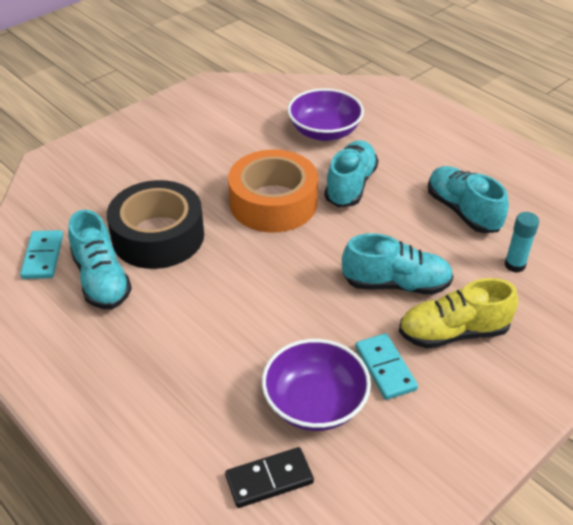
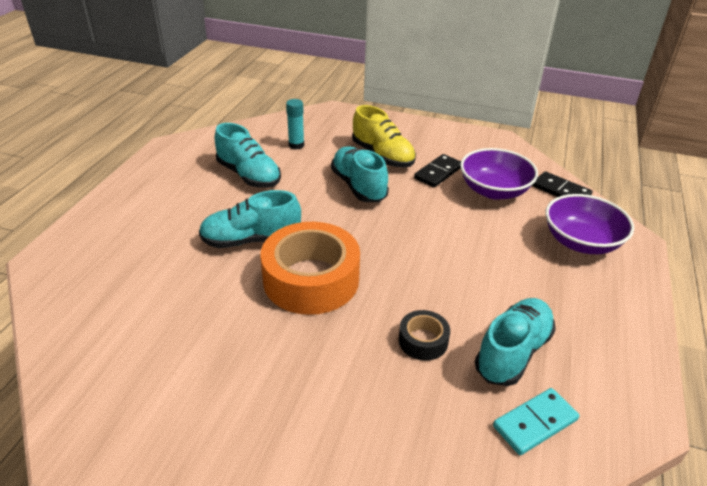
camera: 120 degrees left, 5 degrees down
(158, 236) = (423, 341): black tape -> black tape, size x0.47
(324, 132) = (163, 285): purple bowl -> purple bowl (581, 242)
(385, 368) = (438, 173): turquoise domino -> black domino
(462, 211) = (249, 175): turquoise shoe -> turquoise shoe turned 75 degrees counterclockwise

